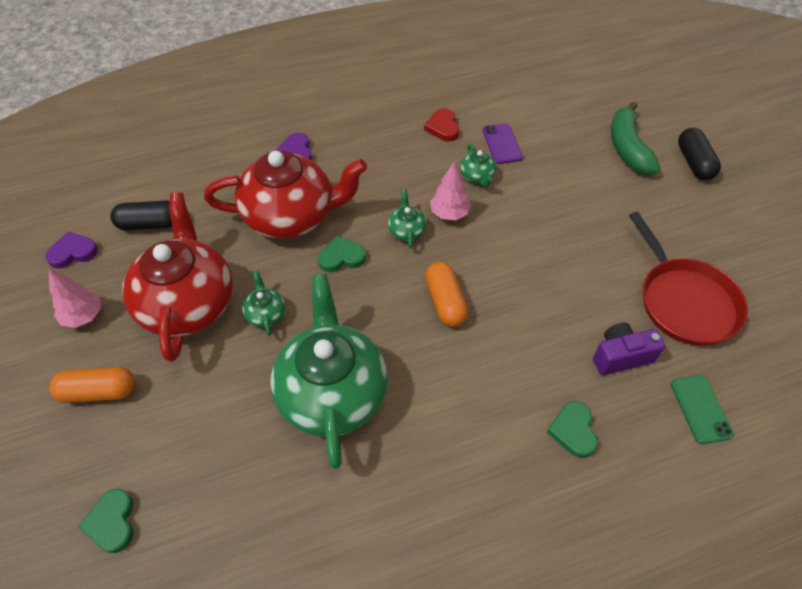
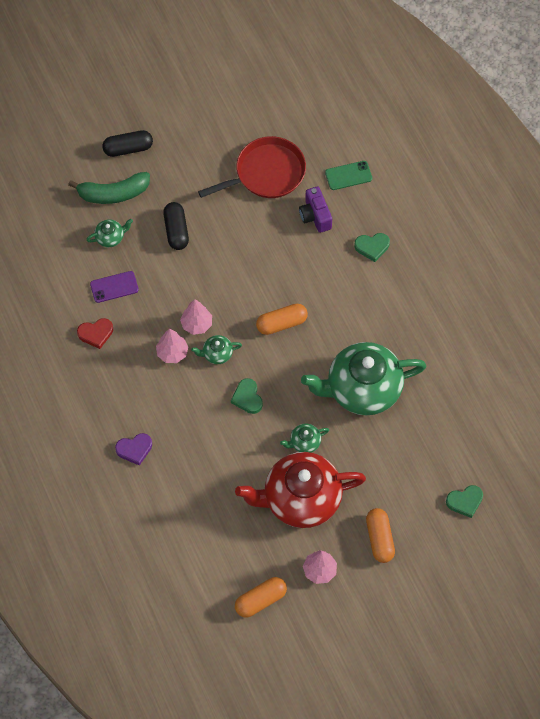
camera: 95 degrees left, 10 degrees up
(73, 252) = (260, 600): purple heart -> orange capsule
(150, 224) = (226, 548): black capsule -> black capsule (176, 231)
(291, 216) = (208, 441): red teapot -> none
(412, 189) = (172, 353): none -> pink tree
(477, 176) = (154, 305): green teapot -> green teapot (110, 237)

